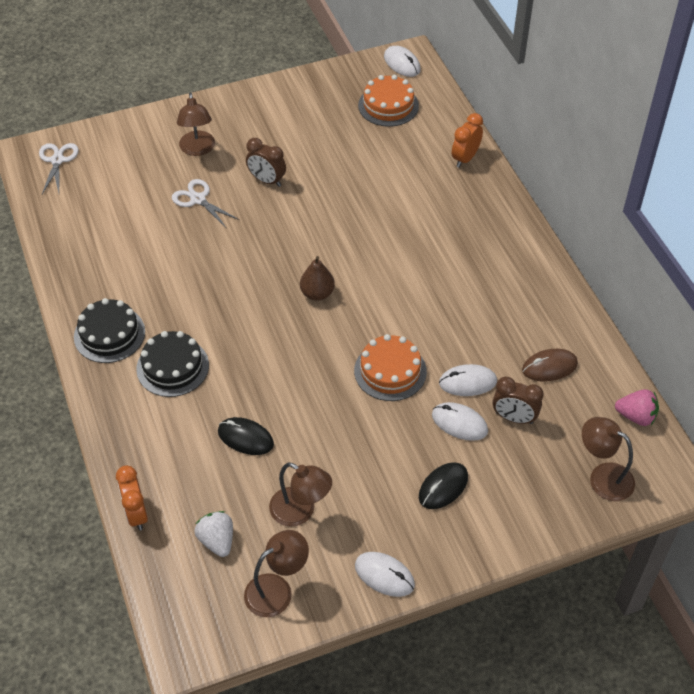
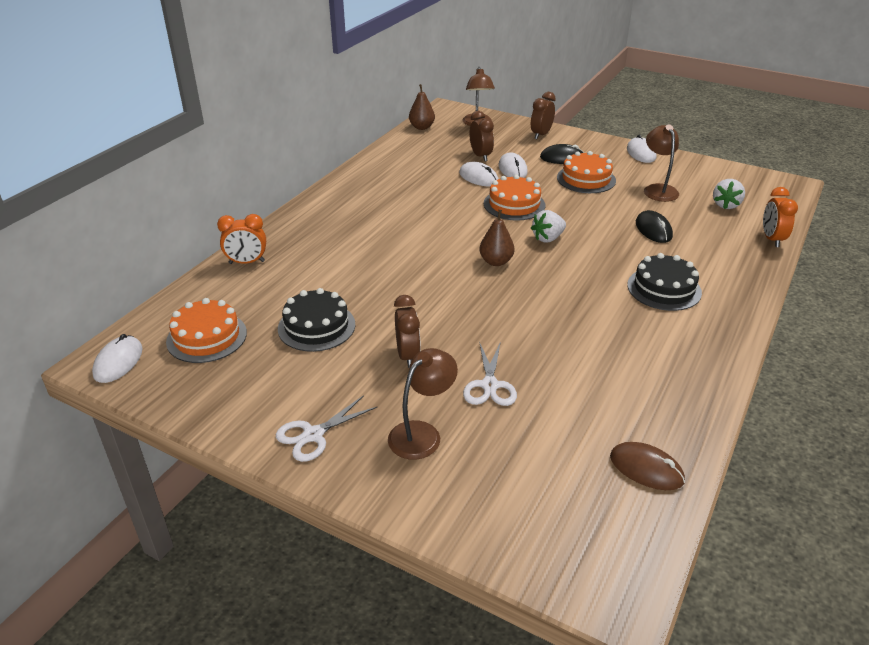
camera: 130 degrees left, 15 degrees down
(57, 160) = (590, 551): white scissors -> white scissors (313, 435)
(109, 334) = (697, 338): black cake -> black cake (316, 326)
(136, 514) = (771, 239): orange clock -> orange clock turned 150 degrees clockwise
(277, 590) = (709, 176): brown lamp -> none
(313, 351) = (548, 238): none -> white strawberry
(380, 468) = (586, 179): none -> orange cake
(518, 516) = (541, 135): none -> brown clock
(549, 367) = (424, 159): brown mouse -> brown mouse (646, 469)
(636, 416) = (422, 127): pink strawberry -> brown pear

